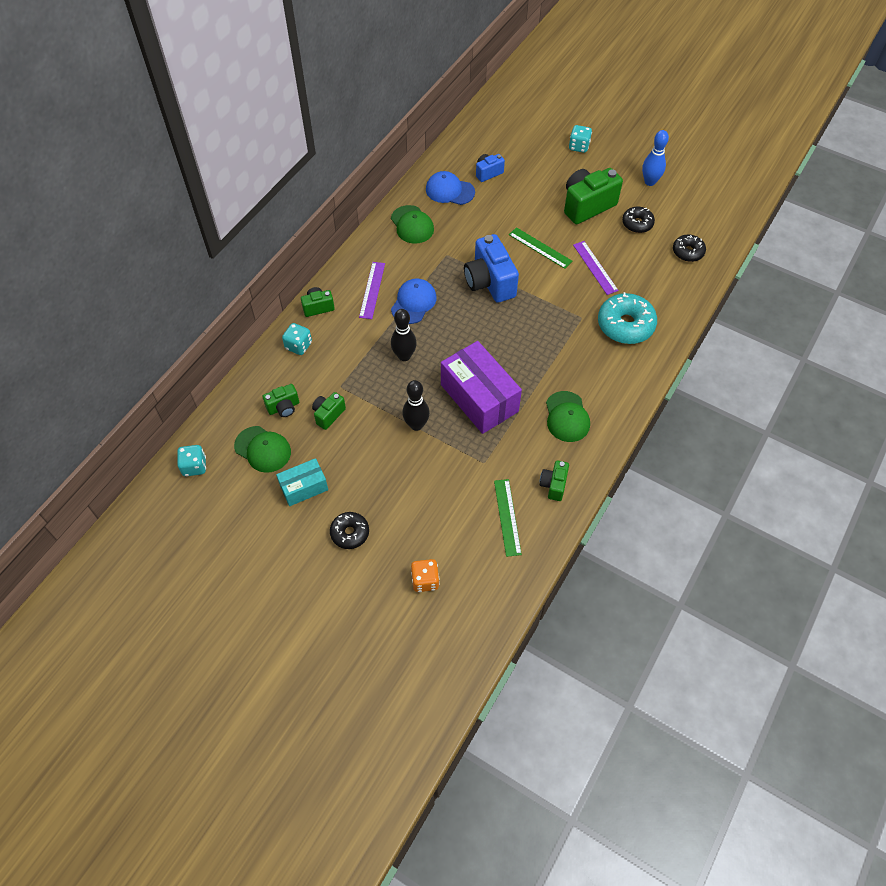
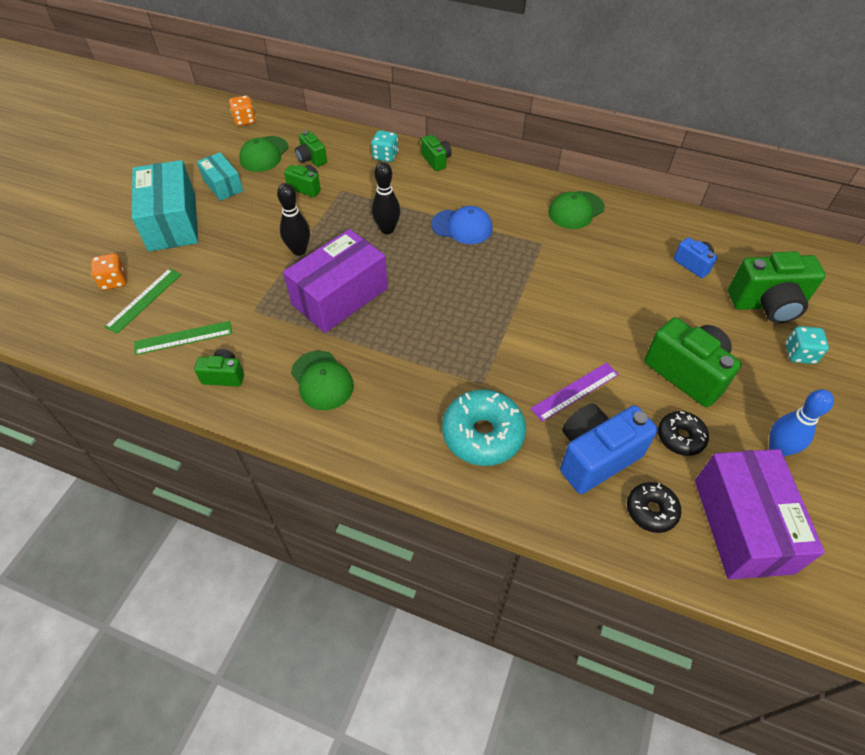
camera: 80 degrees right, 5 degrees down
(194, 466) = (245, 120): turquoise dice -> orange dice
(350, 533) = (172, 222): black donut -> turquoise box
(372, 290) = (470, 194): purple ruler -> none
(449, 191) = (644, 234): blue cap -> none
(489, 282) = (512, 286): blue camera -> blue camera (595, 457)
(534, 147) = (767, 304): none -> green camera
(540, 248) = (587, 329): green ruler -> green ruler (144, 300)
(567, 417) = (322, 380): green cap -> green cap turned 105 degrees counterclockwise
(699, 214) = (742, 525): none -> purple box

